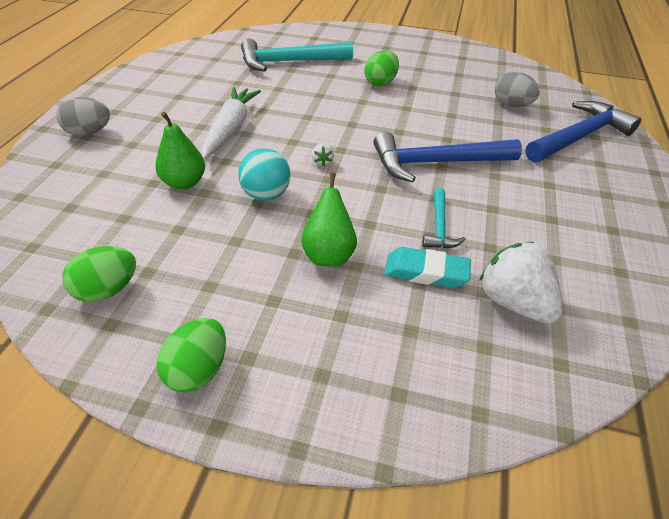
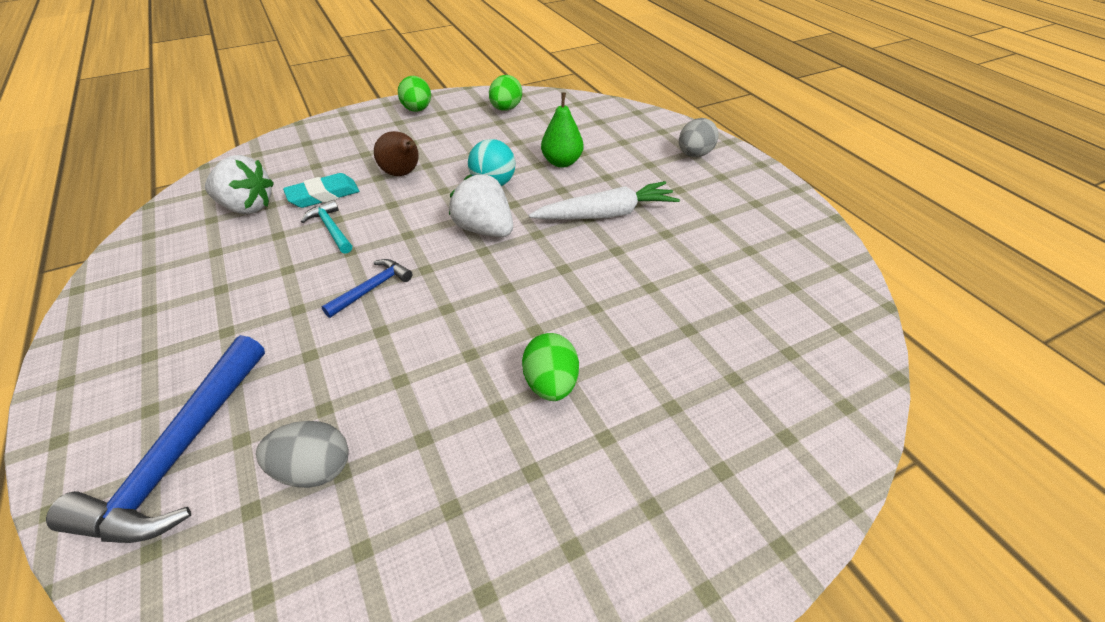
camera: 140 degrees right, 0 degrees up
(230, 129) = (606, 214): white carrot -> white carrot turned 75 degrees counterclockwise
(290, 62) = (714, 342): turquoise hammer -> none
(322, 162) = (484, 229): white strawberry -> white strawberry, size x2.40
(329, 254) = (402, 174): green pear -> brown pear
(436, 163) = (372, 289): blue hammer -> blue hammer, size x0.51

